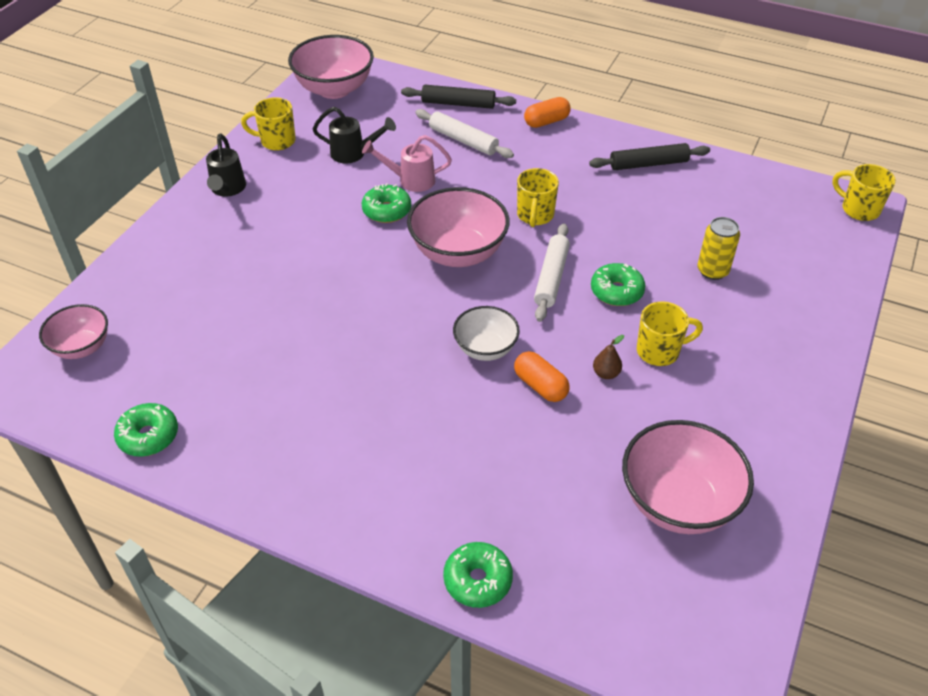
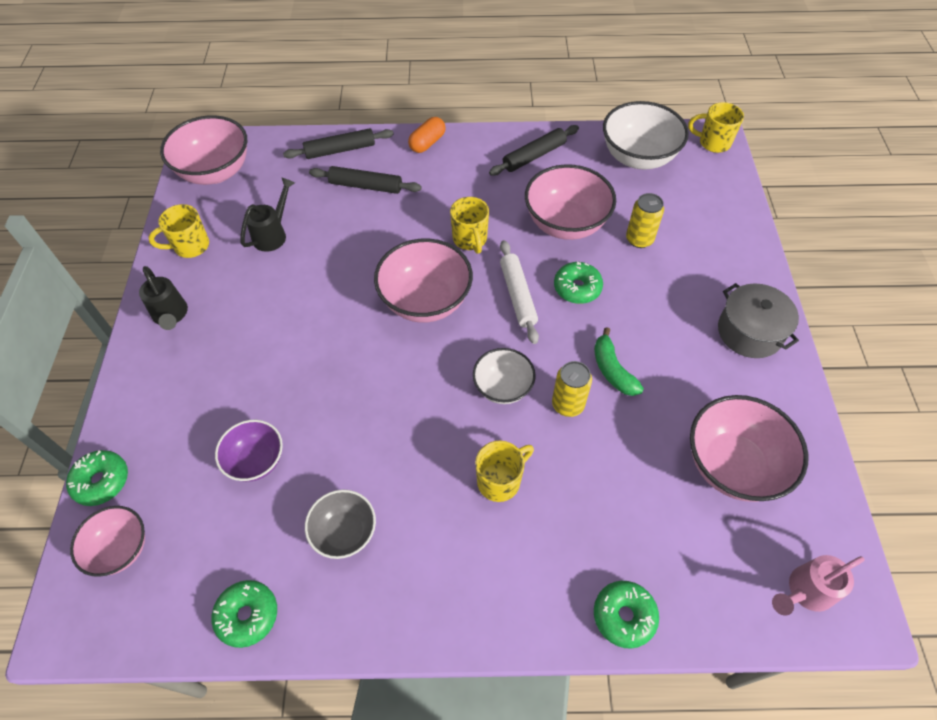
camera: 25 degrees left, 10 degrees up
(228, 324) = (256, 461): none -> purple bowl
(267, 408) = (345, 532): none -> grey bowl
(354, 153) = (273, 234): black watering can -> black watering can turned 45 degrees counterclockwise
(387, 211) = (338, 282): green donut -> green donut (102, 481)
(410, 180) = (341, 243): pink watering can -> pink watering can (804, 592)
(463, 140) = (366, 186): white rolling pin -> black rolling pin
(540, 386) = (568, 404): orange capsule -> yellow can
(606, 373) = (612, 370): brown pear -> green banana
(642, 232) = (565, 224): none -> pink bowl
(659, 351) = (641, 331): yellow mug -> yellow mug (500, 481)
(761, 198) = (638, 157): none -> white bowl
(780, 393) = (749, 332): none -> grey pot

